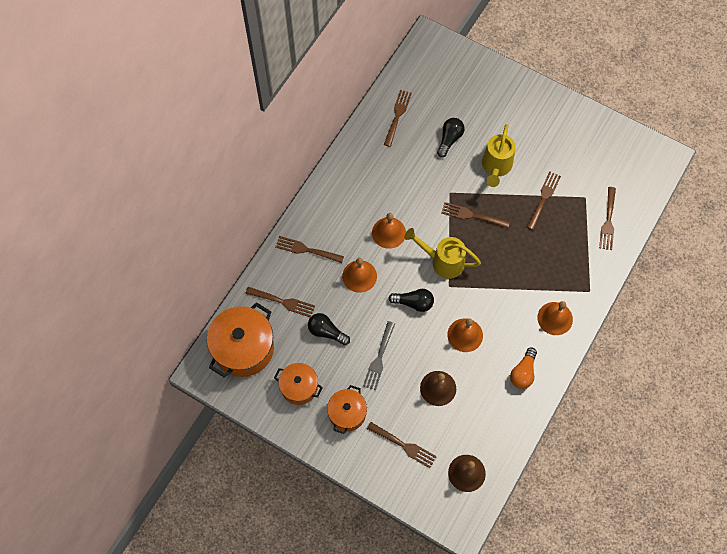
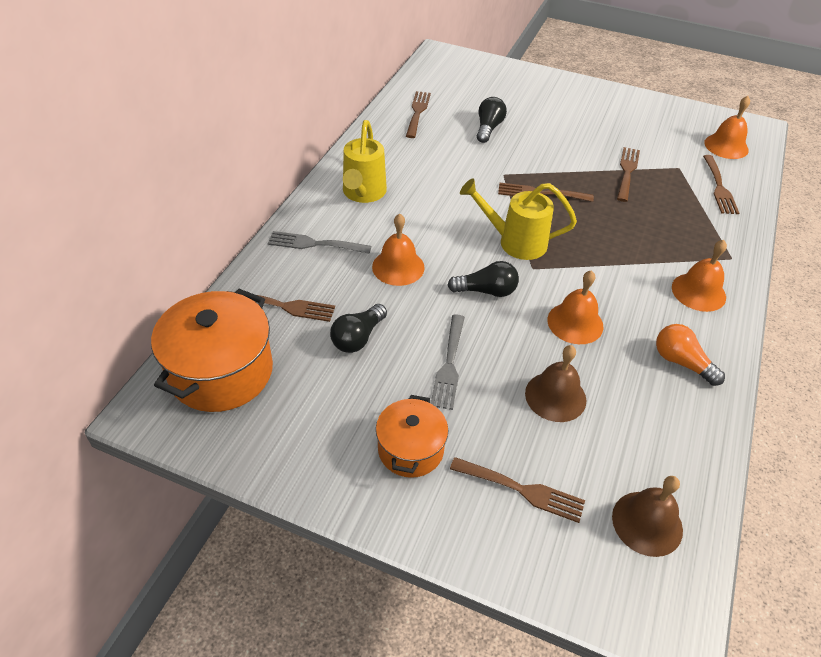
camera: 10 degrees left, 20 degrees down
(299, 387) = (321, 418): orange pot -> none
(306, 250) = (314, 244): brown fork -> grey fork
(326, 332) = (358, 338): black light bulb -> black light bulb turned 75 degrees counterclockwise
(388, 232) = (431, 218): orange bell -> orange bell (726, 146)
(496, 167) = (555, 148): yellow watering can -> yellow watering can (363, 193)
(523, 372) = (681, 362): orange light bulb -> orange light bulb turned 120 degrees clockwise

